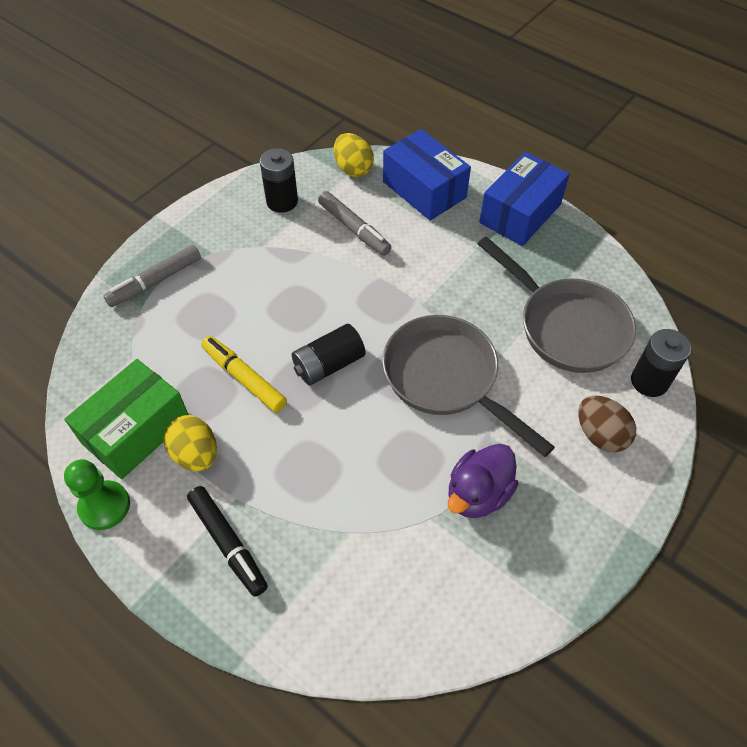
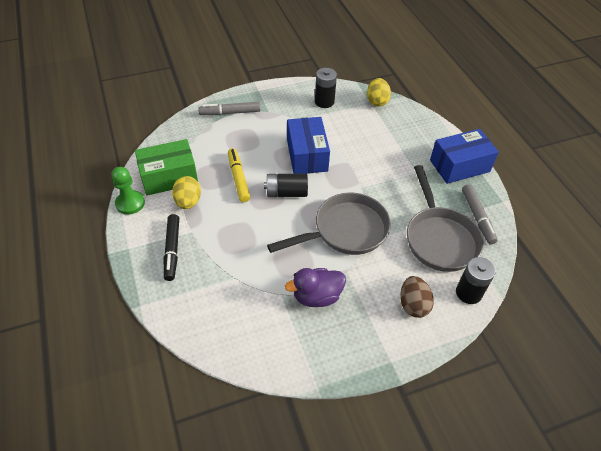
camera: 30 degrees right, 5 degrees down
(354, 229) = (353, 132): grey marker -> grey marker (477, 217)
(424, 189) = (410, 129): blue box -> blue box (307, 155)
(446, 378) = (345, 231): grey pan -> grey pan turned 75 degrees clockwise

